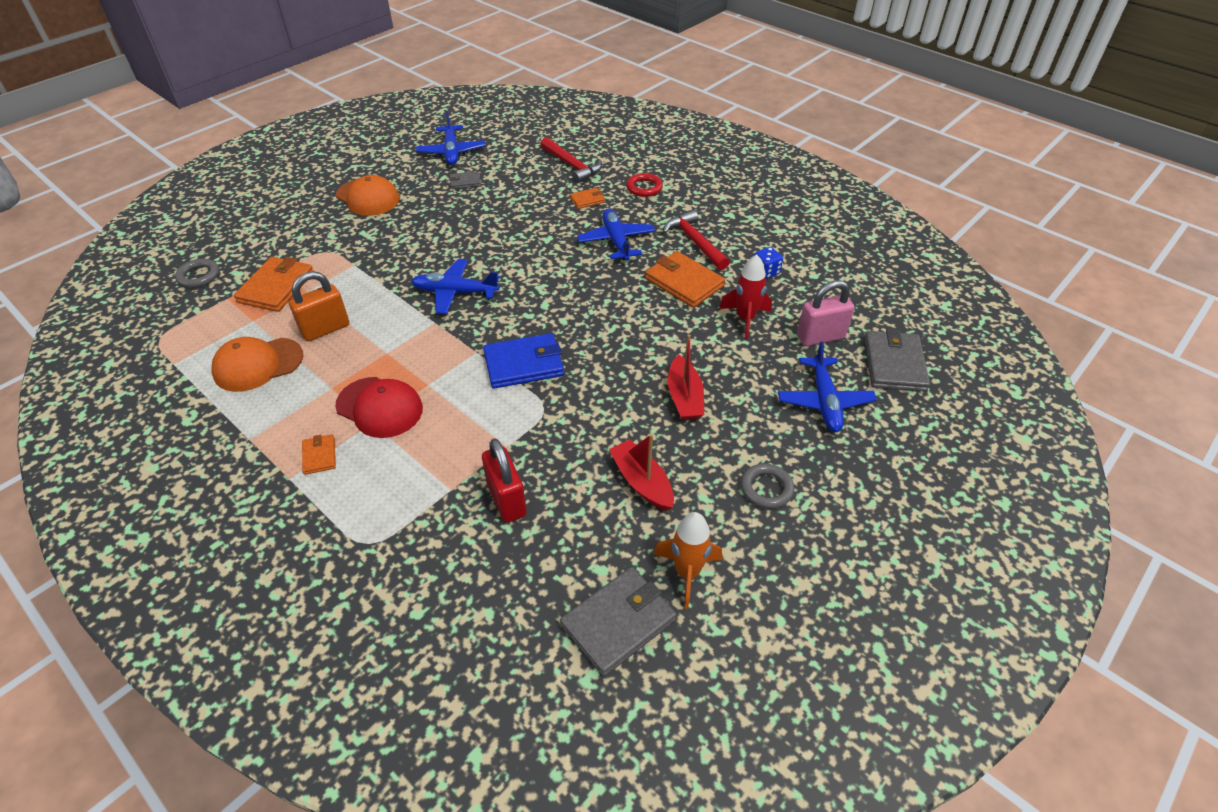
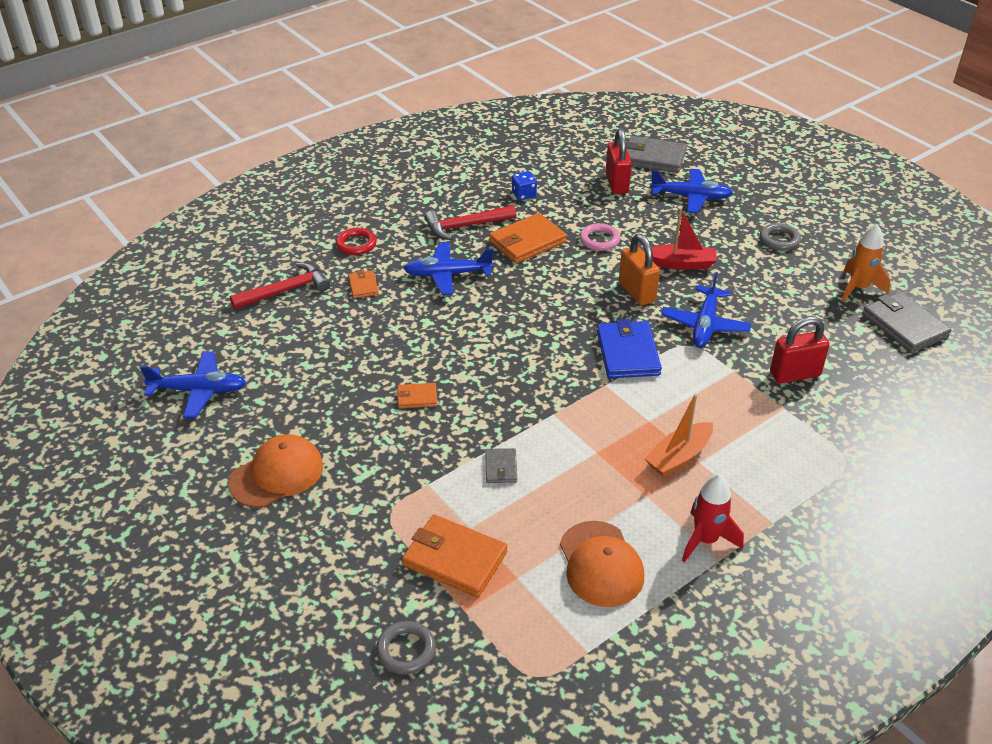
camera: 80 degrees left, 5 degrees down
(319, 456) = (743, 500): orange wallet -> orange wallet (417, 397)
(325, 329) = (547, 505): orange padlock -> orange padlock (637, 292)
(379, 407) = (678, 456): red cap -> orange boat
(455, 292) = (505, 397): blue plane -> blue plane (705, 325)
(465, 182) = (280, 381): grey wallet -> grey wallet (501, 468)
(642, 482) = (774, 298): red boat -> none
(706, 331) = (599, 240): none -> pink ring
(745, 319) = (586, 216): red rocket -> red rocket (706, 540)
(820, 337) = (616, 184): pink padlock -> red padlock

